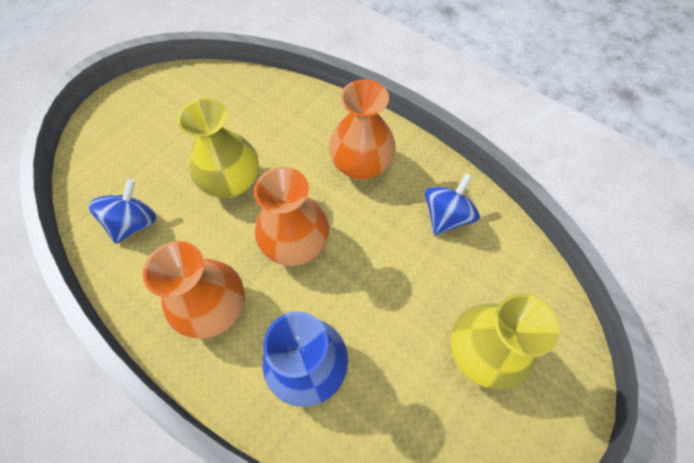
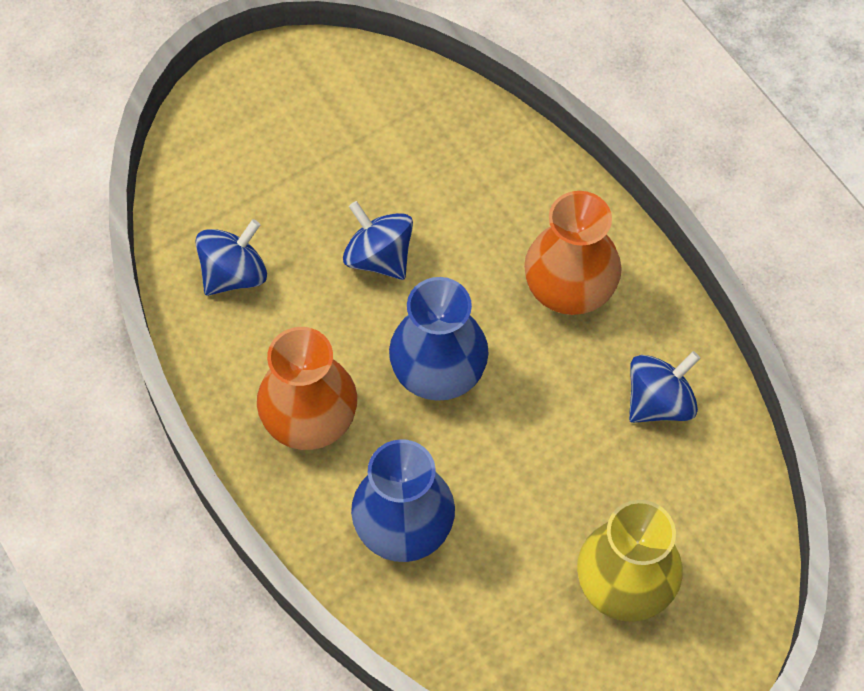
camera: 20 degrees right, 0 degrees up
(232, 182) = (379, 257): yellow vase -> blue spinning top
(296, 244) = (438, 372): orange vase -> blue vase

